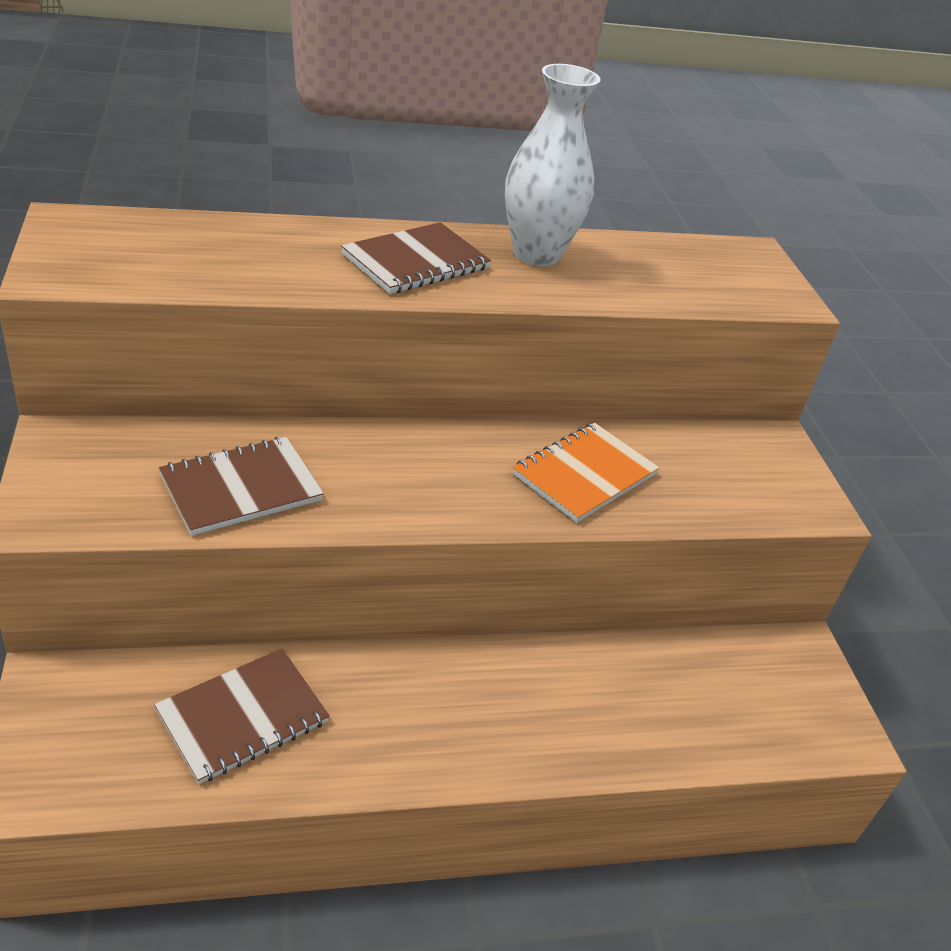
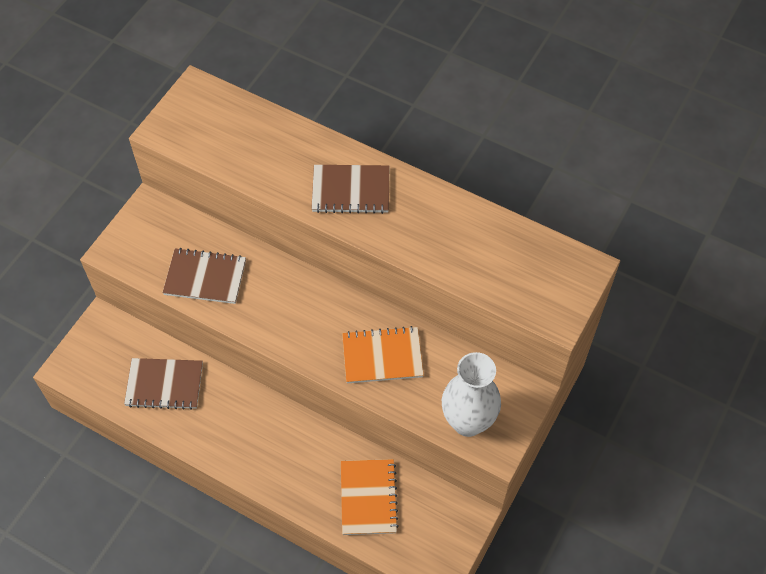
camera: 45 degrees right, 20 degrees up
(536, 254) = (430, 212): white vase -> white vase (468, 422)
(677, 698) = (368, 498): none -> orange notebook

